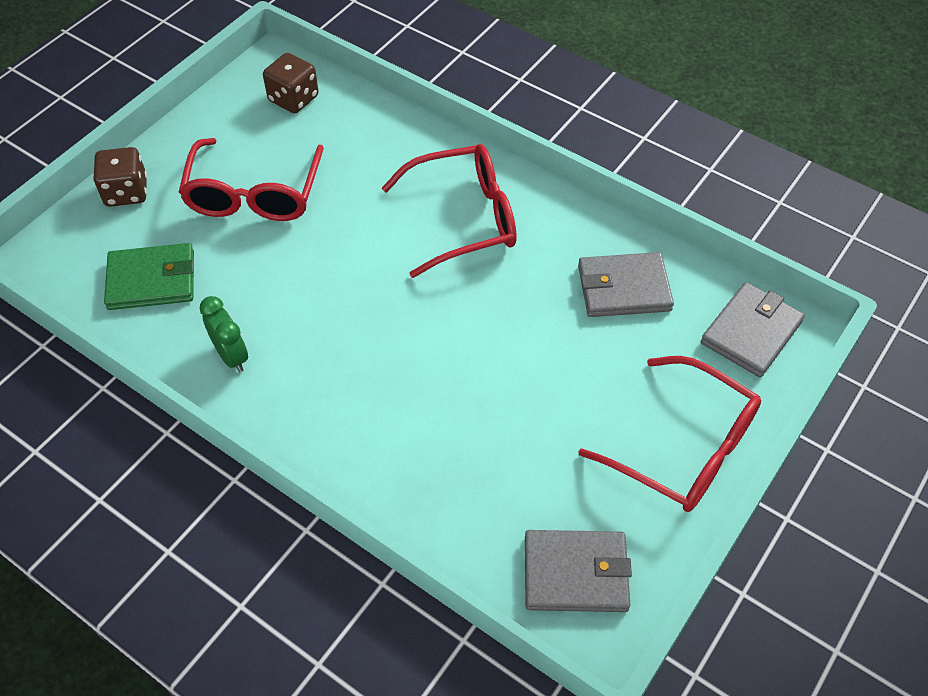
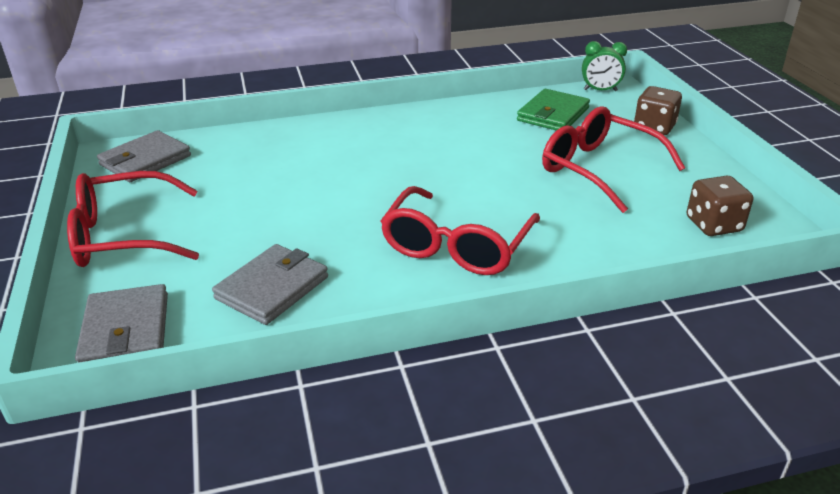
camera: 130 degrees right, 20 degrees down
(231, 355) = (454, 119): green clock -> green clock (600, 90)

